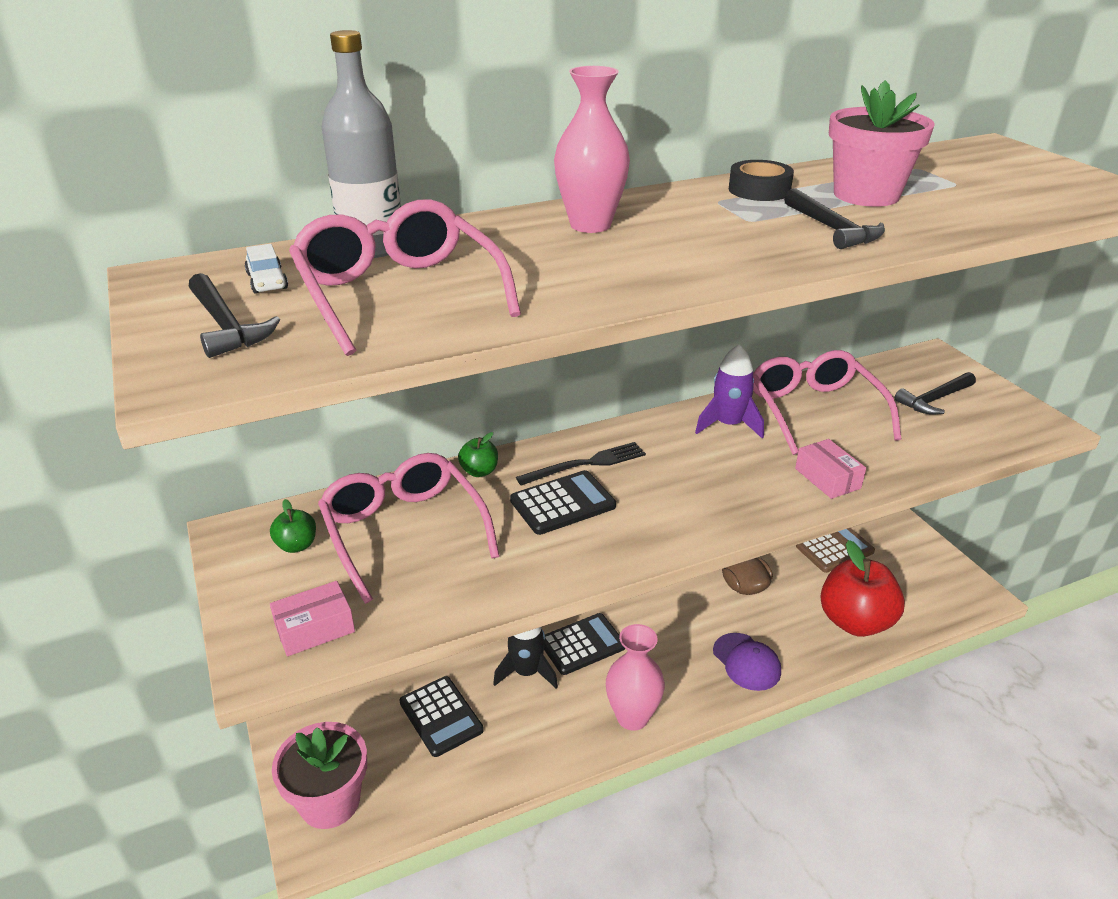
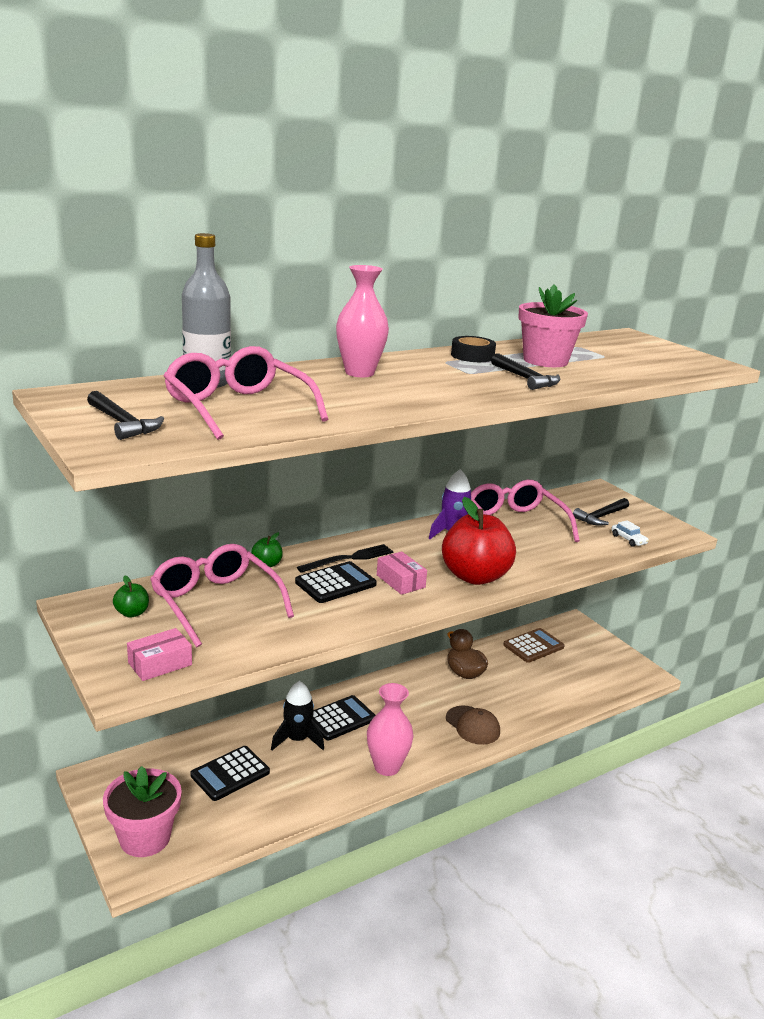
camera: 10 degrees left, 10 degrees down
(267, 281) = (139, 399): white car -> white car (628, 539)
(441, 716) = (230, 774): black calculator -> black calculator turned 90 degrees clockwise
(746, 662) = (472, 725): purple cap -> brown cap
(827, 478) = (529, 565): pink box -> pink box (400, 581)
(855, 621) = (553, 695): red apple -> red apple (475, 576)

